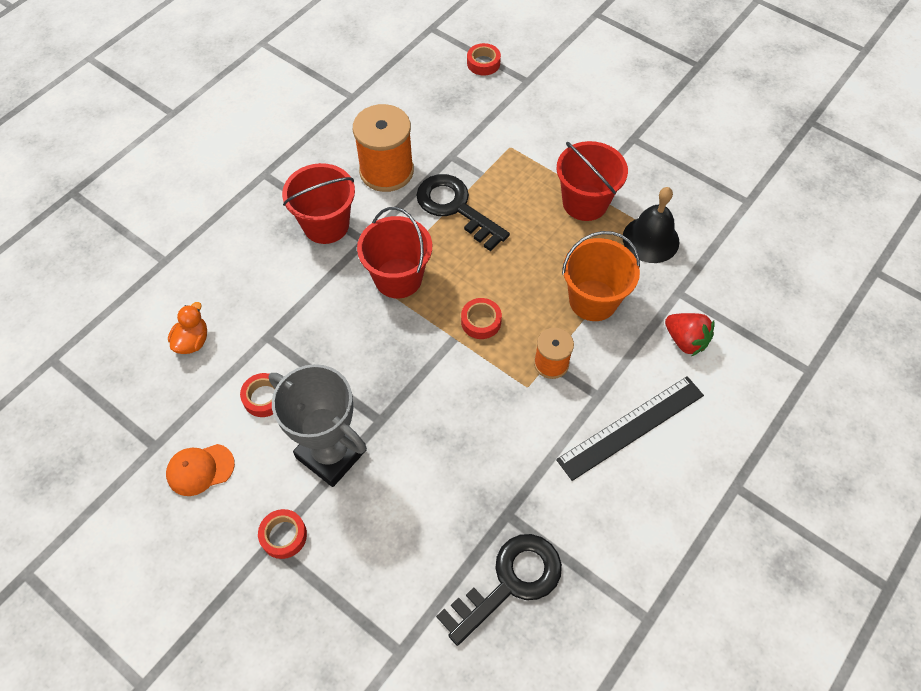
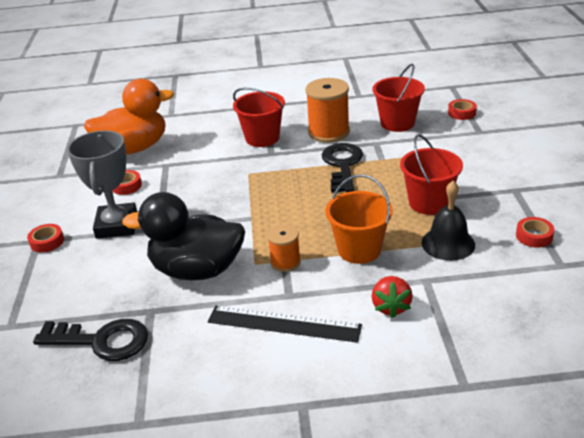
camera: 50 degrees right, 25 degrees down
(192, 341) = (134, 148): orange duck -> orange duck, size x2.44
(200, 469) = (60, 195): orange cap -> none
(398, 278) = (263, 177): red bucket -> red bucket (397, 123)
(481, 321) = (276, 219): red tape -> red tape (534, 236)
(487, 437) = (197, 270): none -> black duck

